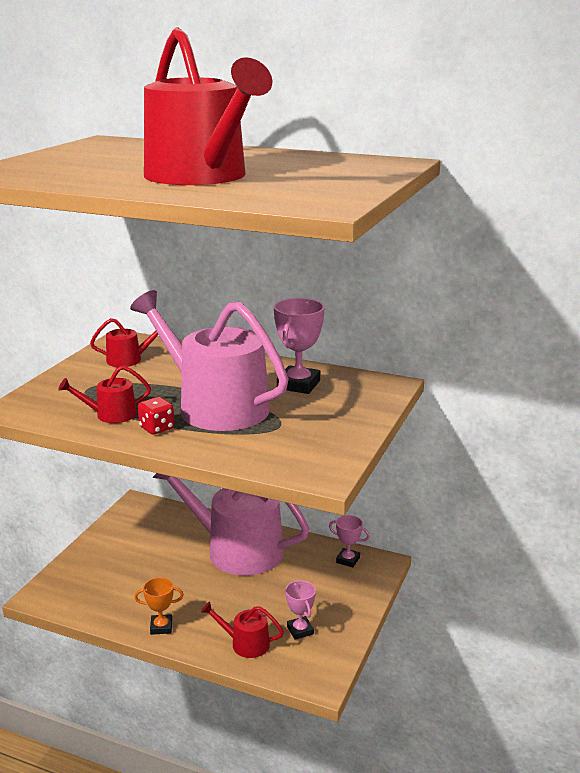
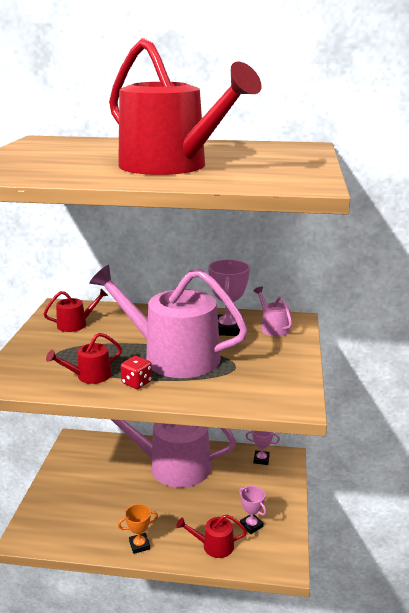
camera: 15 degrees left, 0 degrees up
(355, 389) = (273, 327): none -> pink watering can

